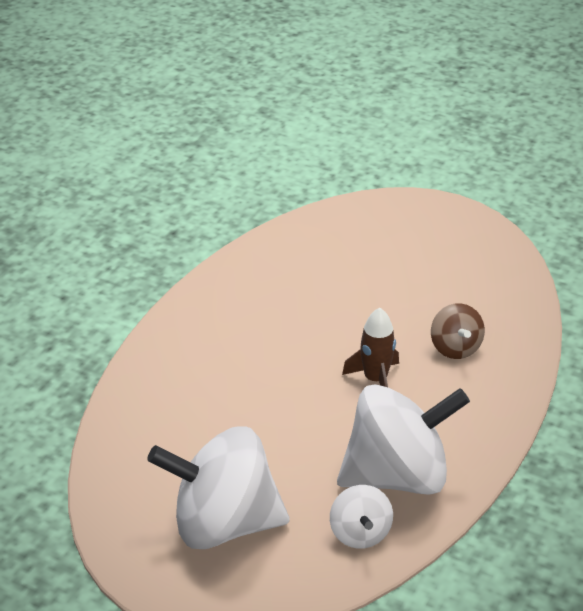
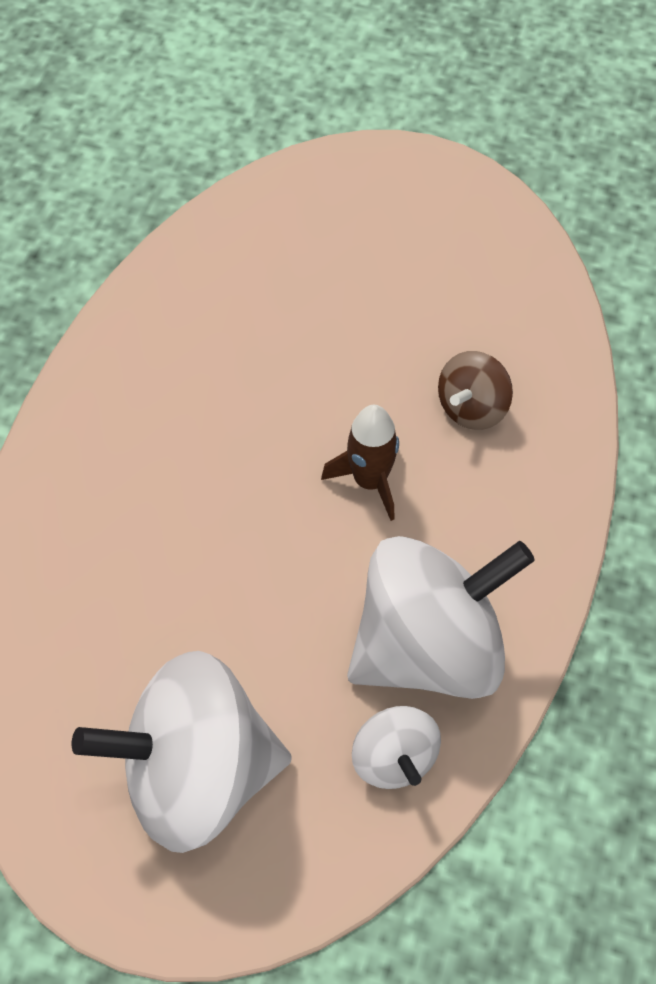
camera: 10 degrees left, 20 degrees up
(455, 348) = (472, 408): brown spinning top -> brown spinning top turned 60 degrees clockwise

